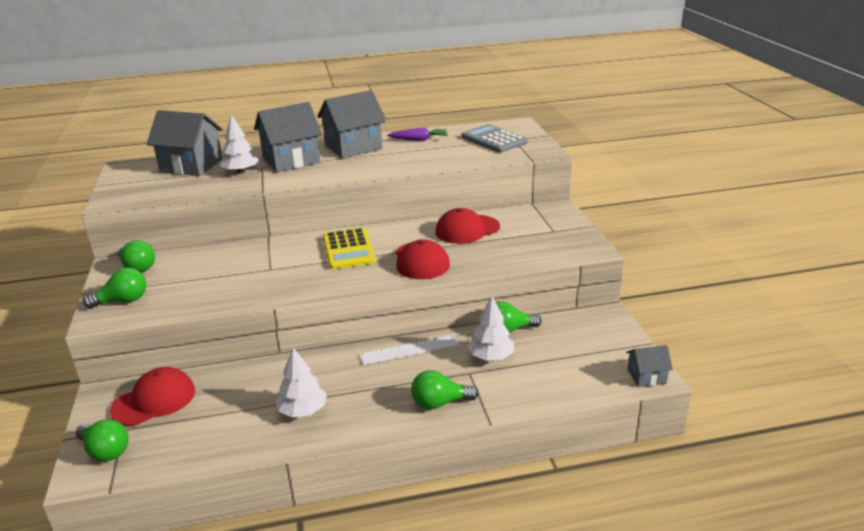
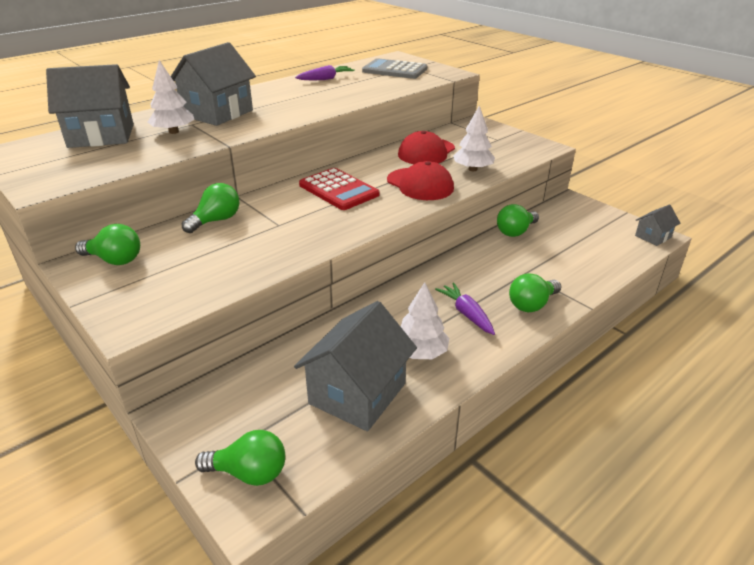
camera: 30 degrees left, 5 degrees up
(123, 301) = (139, 298): green light bulb -> green light bulb (216, 220)
(154, 400) = (247, 398): red cap -> none
(348, 249) = (338, 190): yellow calculator -> red calculator
(353, 147) = (268, 93): grey house -> grey house (357, 394)
(375, 392) = (466, 314): none -> purple carrot
(409, 350) = (454, 269): white ruler -> none
(491, 357) = (527, 255): white tree -> white tree (472, 169)

